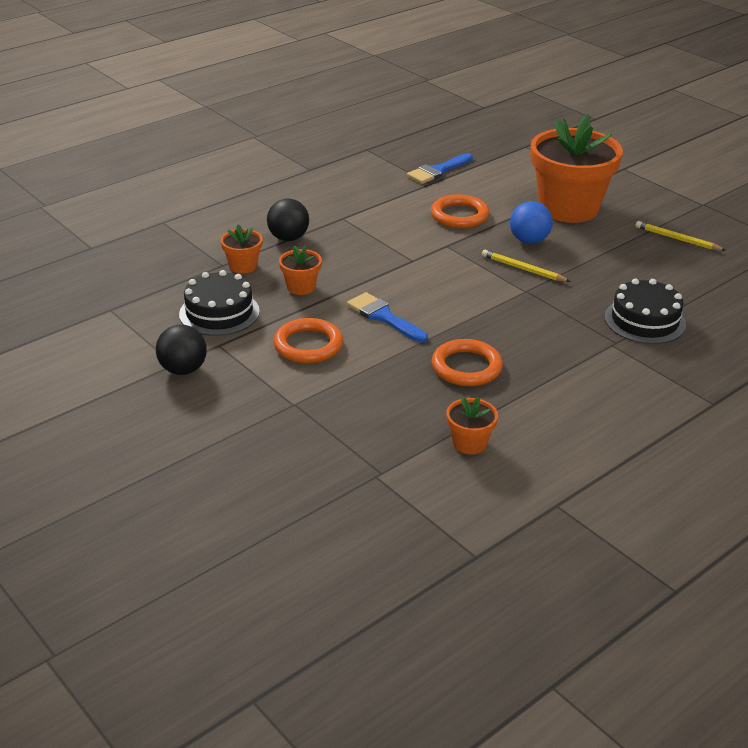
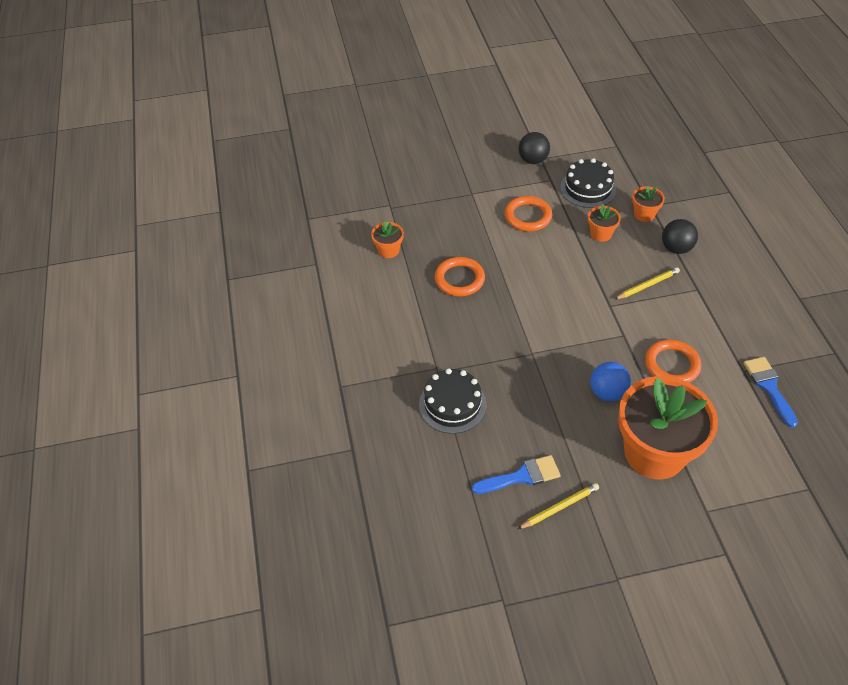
camera: 120 degrees right, 15 degrees up
(383, 317) = (540, 261): blue brush -> blue brush (521, 476)
(523, 269) = (564, 366): yellow pencil -> yellow pencil (647, 285)

